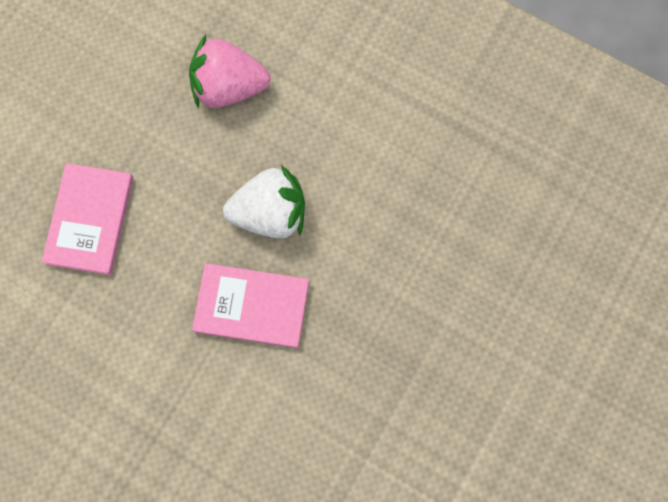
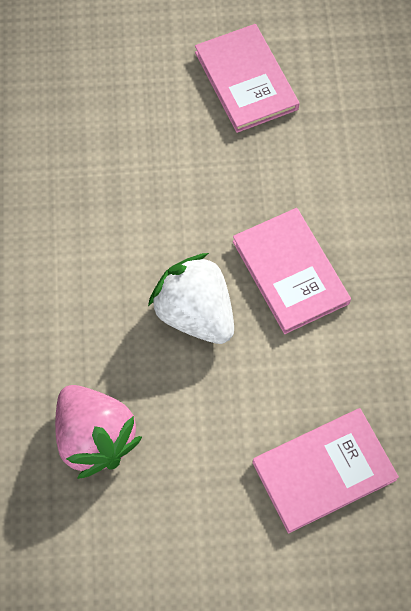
camera: 125 degrees left, 10 degrees down
(450, 398) = (246, 80): none -> pink book

